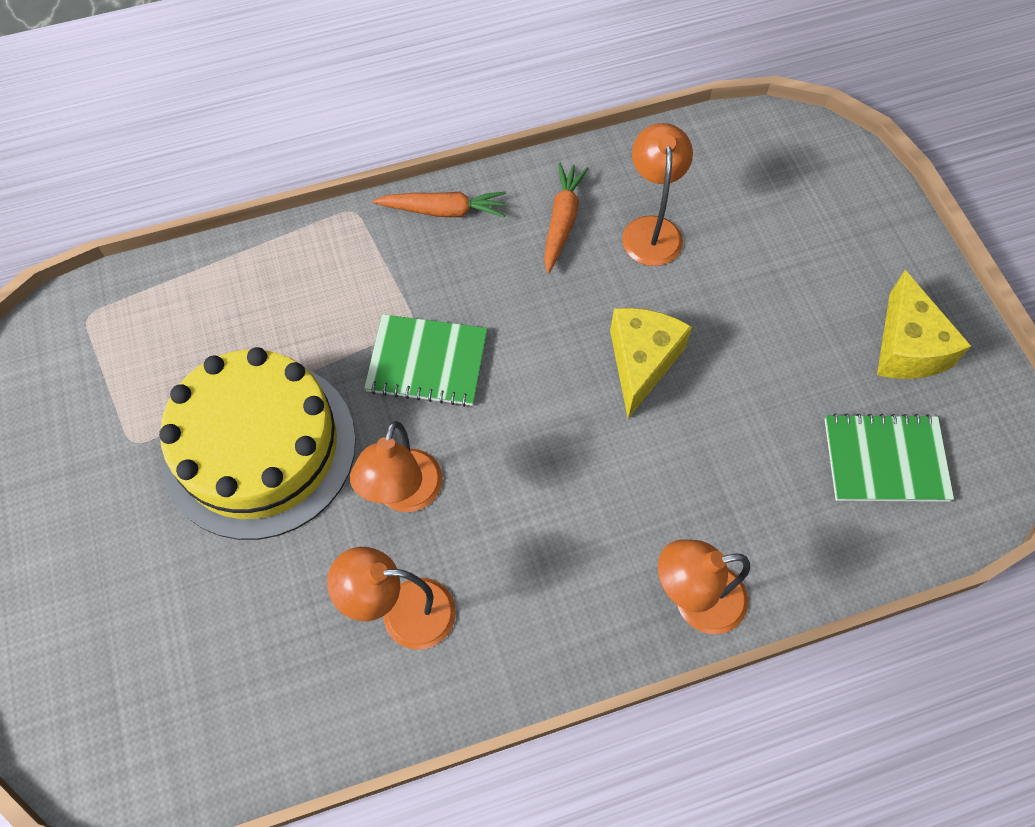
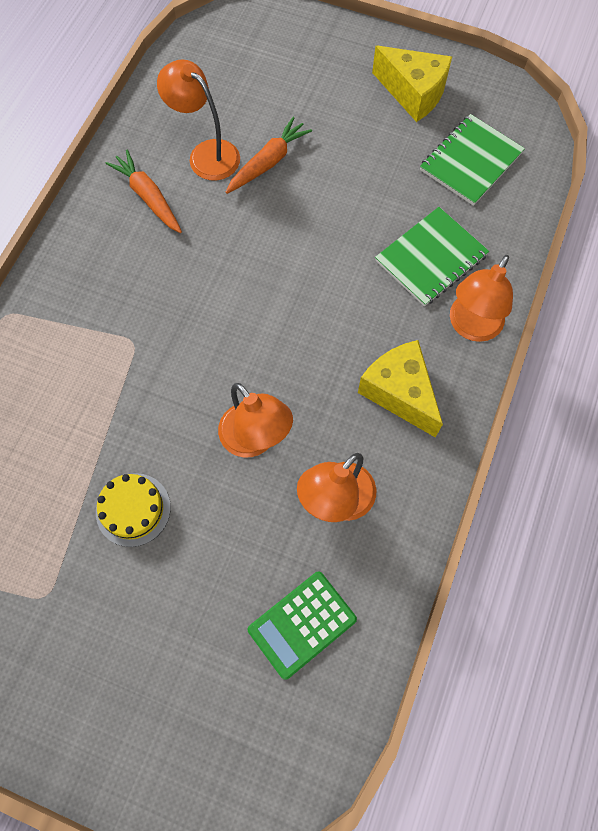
camera: 50 degrees left, 5 degrees up
(259, 447) = (133, 509): yellow cake -> yellow cake, size x0.43
(261, 673) = (302, 624): none -> green calculator
(427, 362) = (172, 355): green notebook -> green notebook (431, 258)
(444, 210) = (66, 258): orange carrot -> orange carrot (268, 162)
(642, 362) = (293, 232): yellow cheese -> yellow cheese (399, 392)

